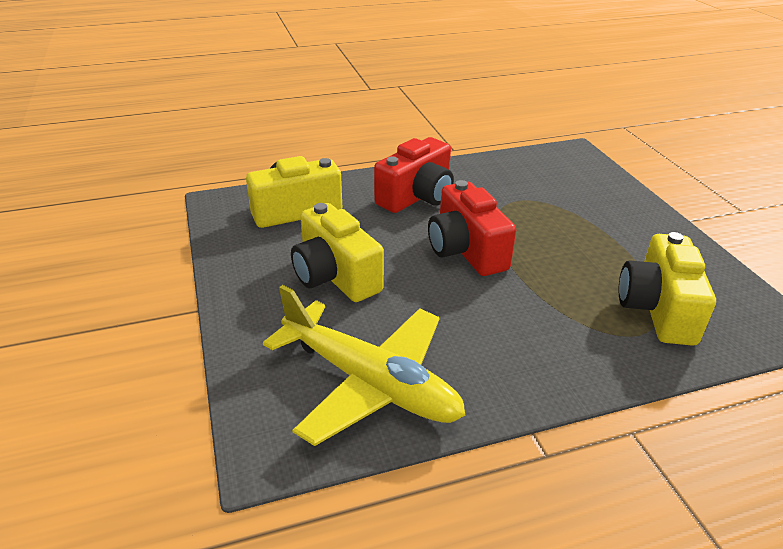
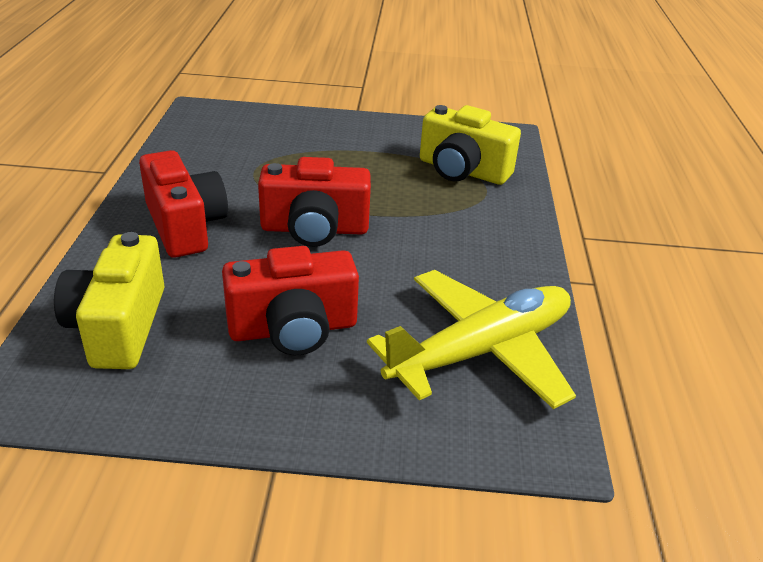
camera: 70 degrees left, 0 degrees up
(335, 276) = (293, 329): yellow camera -> red camera

